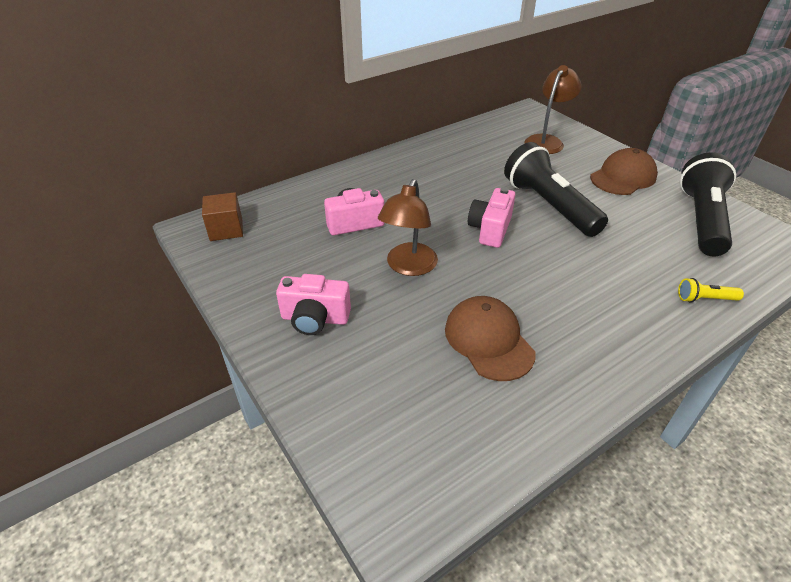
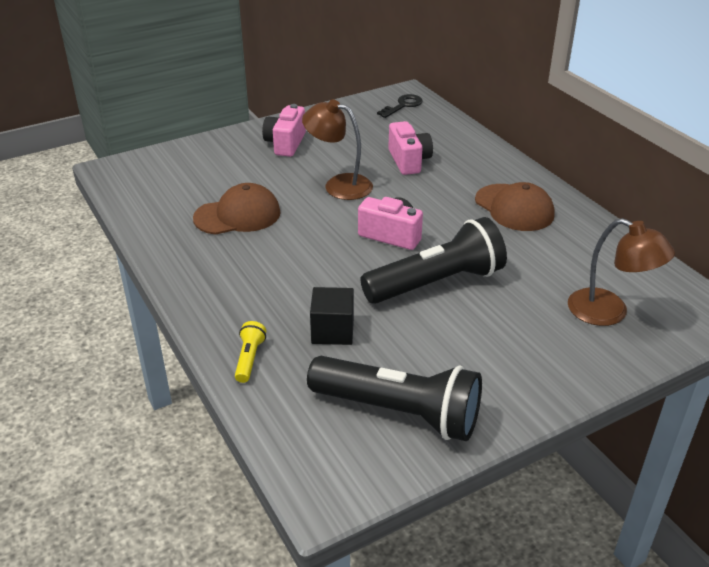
camera: 95 degrees right, 5 degrees down
(226, 229) = (403, 105): brown cube -> black key
(623, 177) = (510, 365): brown cap -> brown cap (514, 208)
(639, 255) = (332, 331): none -> black cube

